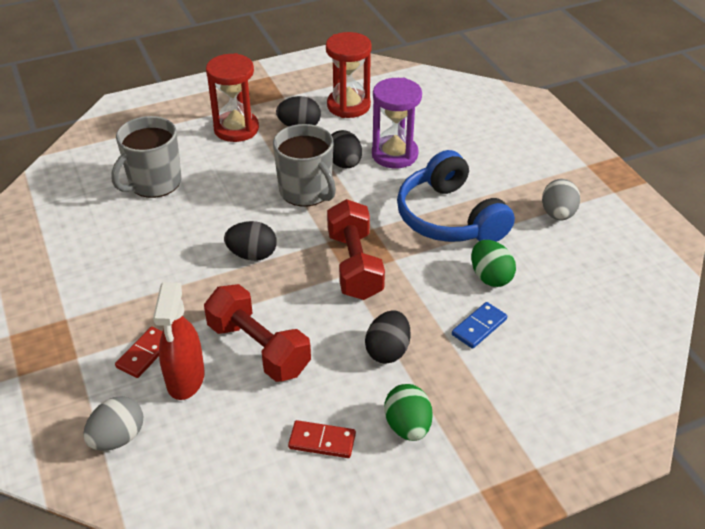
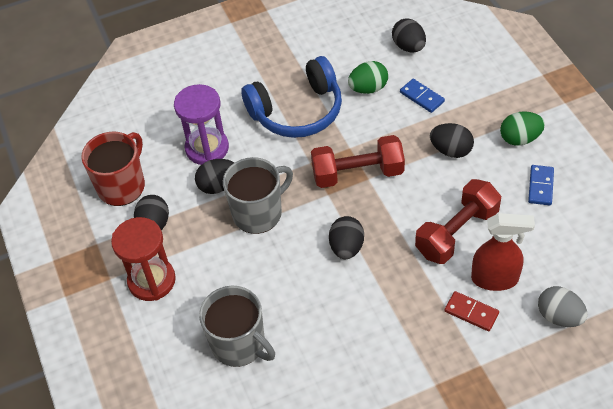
camera: 85 degrees left, 10 degrees up
(322, 441) = (540, 186): red domino -> blue domino
(348, 106) = (122, 186): red hourglass -> red mug
(558, 214) = (294, 44): grey egg -> none
(571, 318) = (408, 47): none -> black egg

